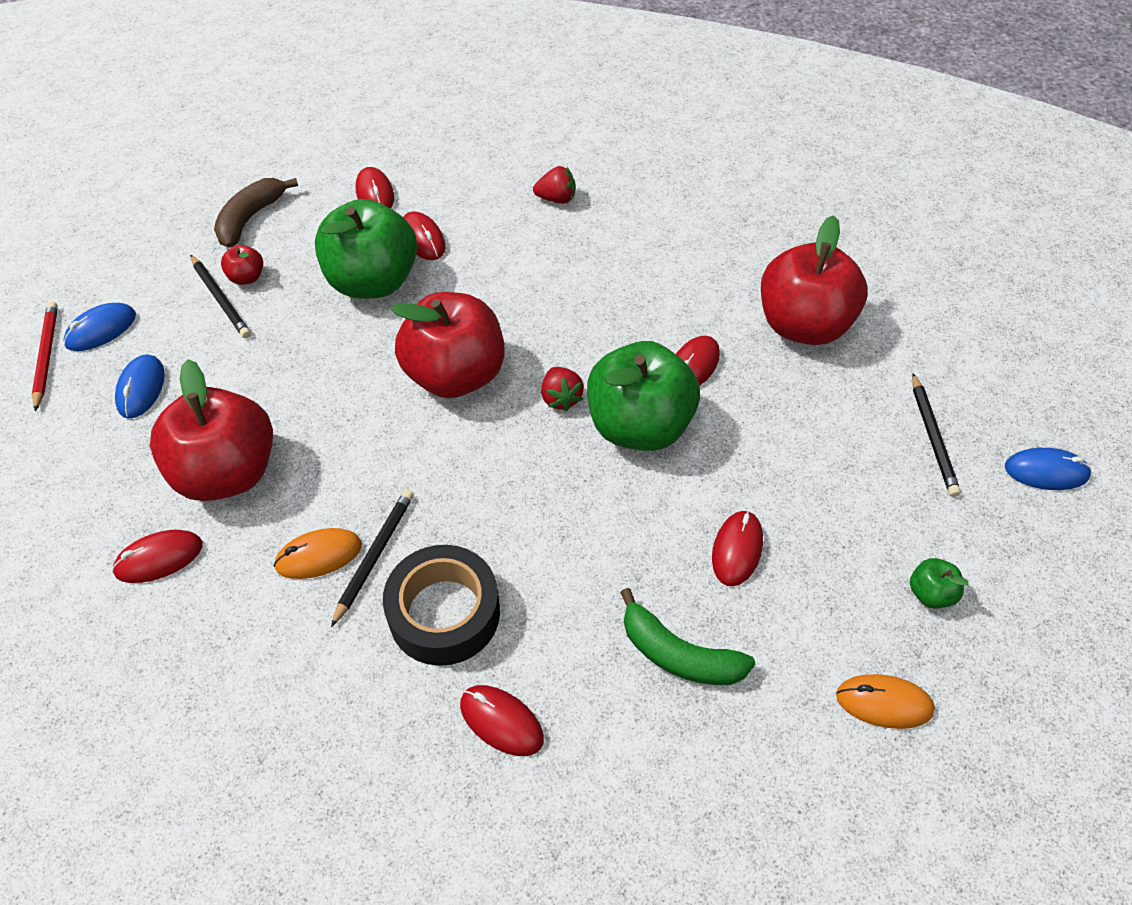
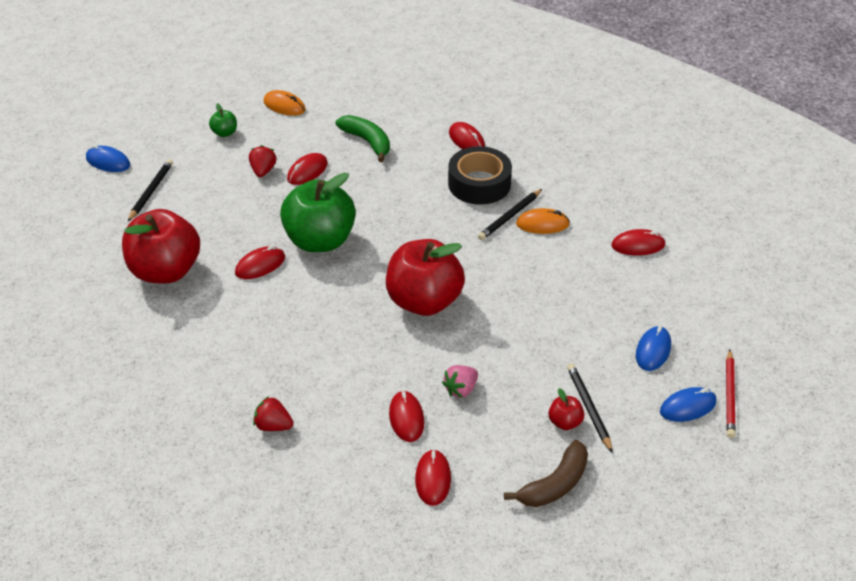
camera: 160 degrees left, 10 degrees down
(227, 473) = (593, 280): red apple -> none
(373, 282) = (461, 389): green apple -> pink strawberry
(560, 398) = (360, 269): red strawberry -> red strawberry (263, 171)

